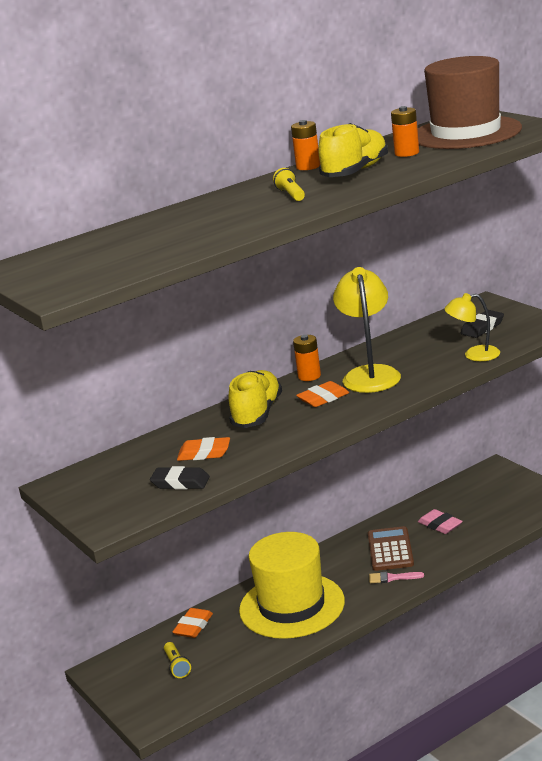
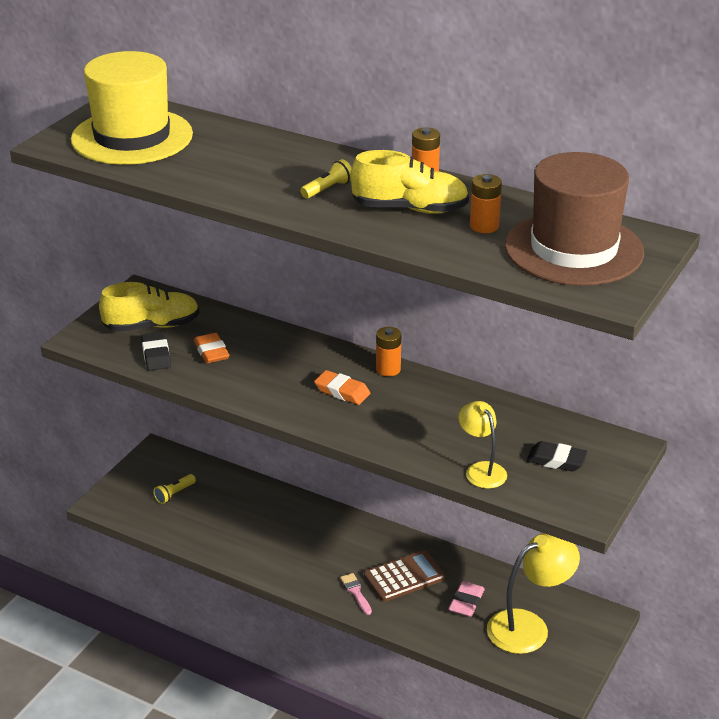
camera: 60 degrees right, 10 degrees up
(193, 626) = (232, 484): orange eraser -> none
(257, 414) = (297, 360): yellow shoe -> yellow shoe (152, 326)
(292, 606) = (284, 536): yellow hat -> yellow hat (132, 137)
(370, 374) = (407, 408): yellow lamp -> yellow lamp (529, 626)

